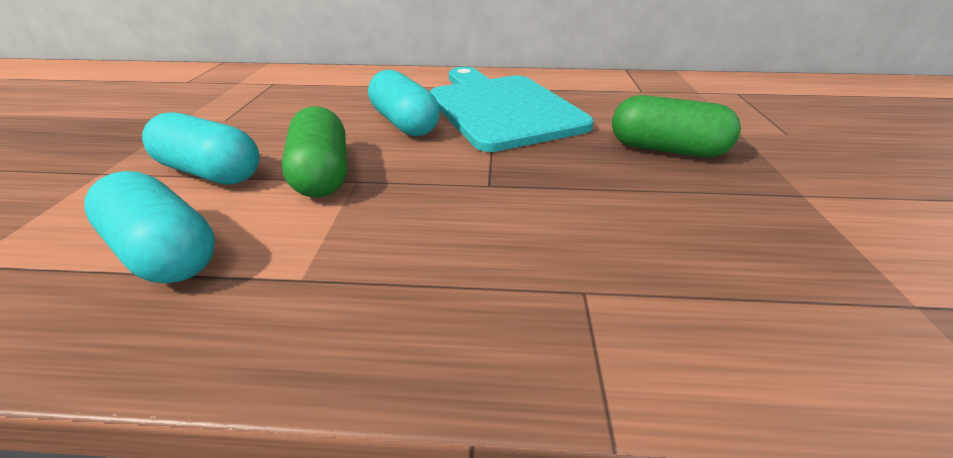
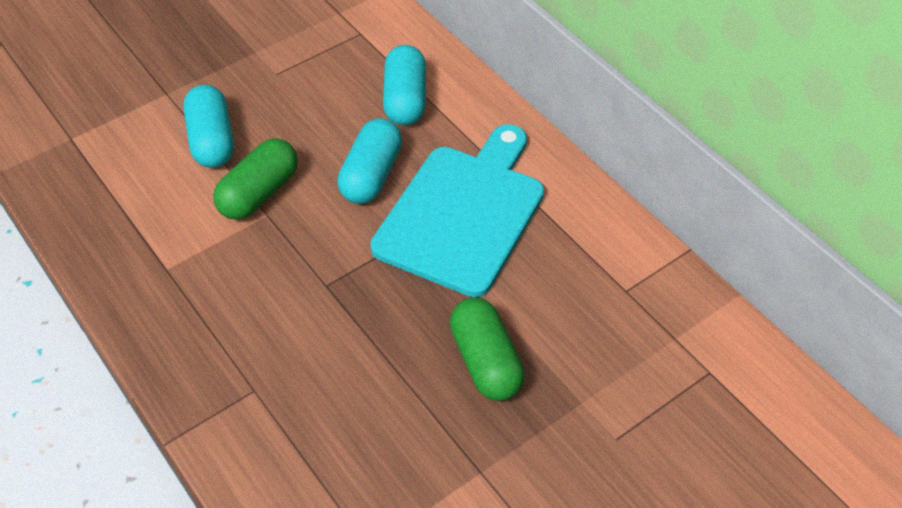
camera: 50 degrees right, 15 degrees up
(165, 252) = (138, 199): turquoise capsule -> turquoise capsule (405, 99)

